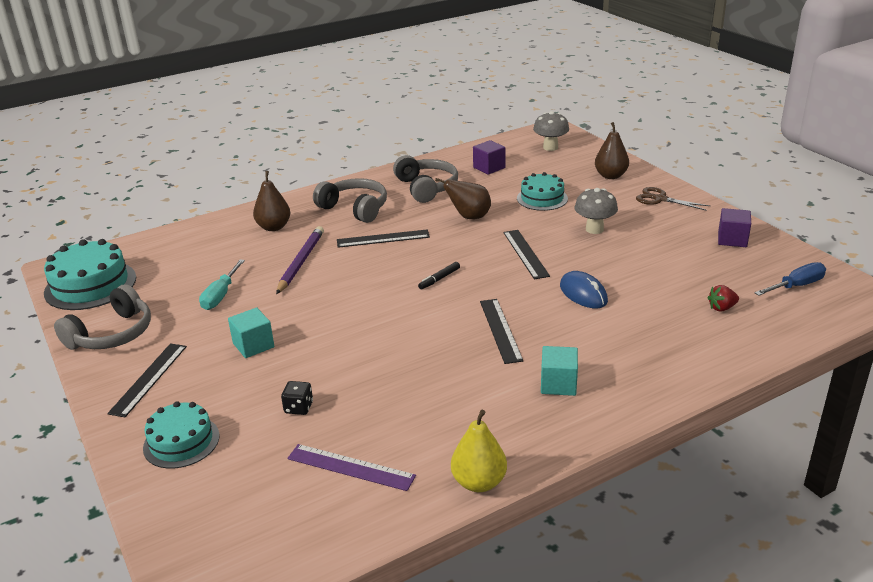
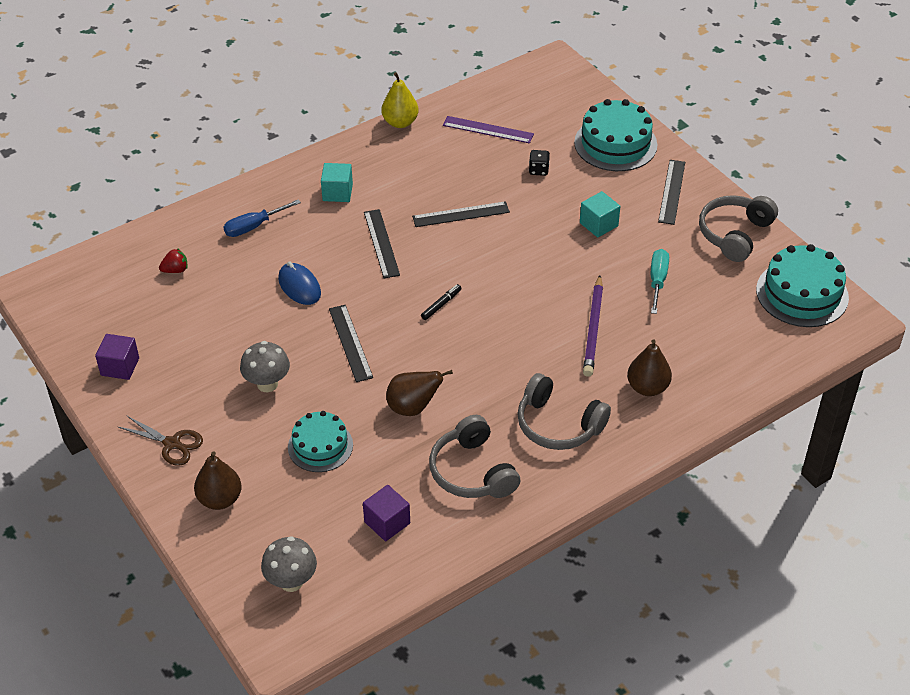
camera: 175 degrees right, 15 degrees up
(181, 442) = (615, 144): turquoise cake -> turquoise cake, size x1.53
(383, 238) = (511, 367): black ruler -> black ruler (461, 214)
(796, 286) = (92, 298): blue screwdriver -> blue screwdriver (254, 226)

